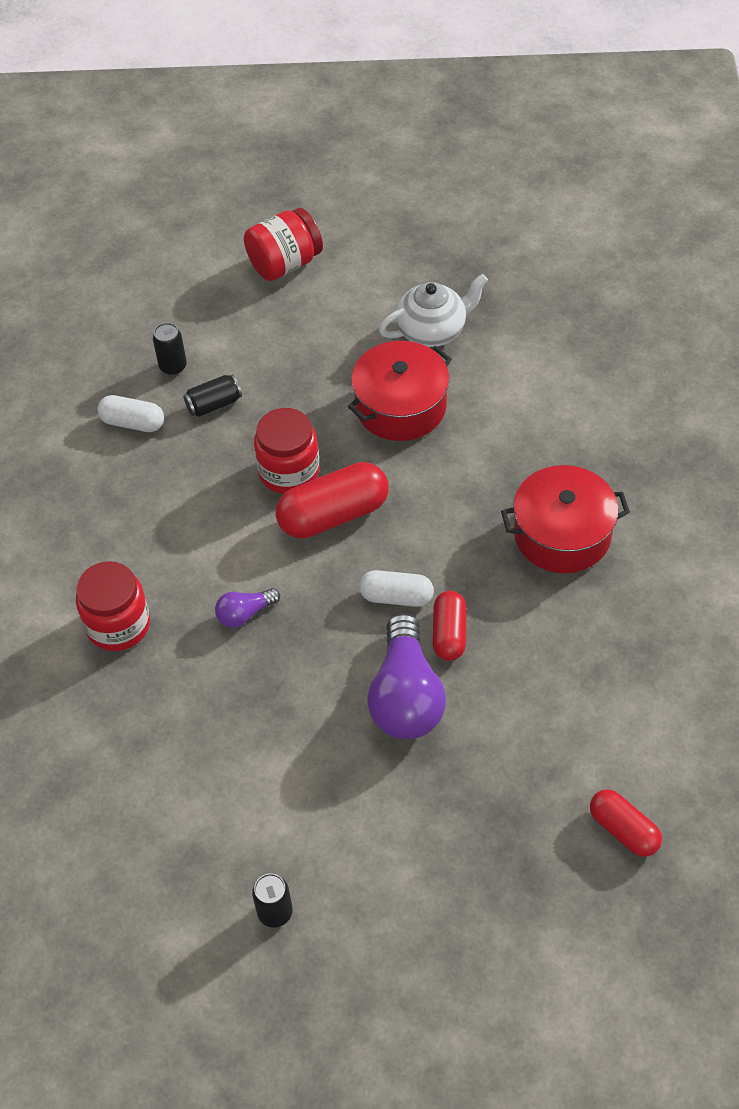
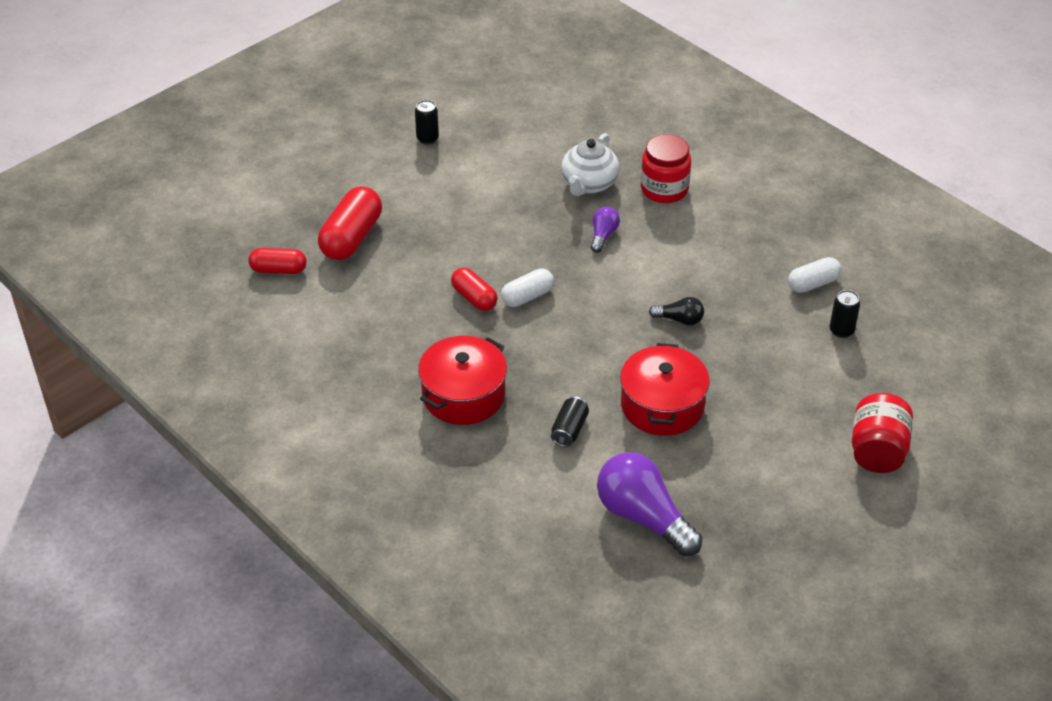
camera: 135 degrees right, 10 degrees down
(214, 404) = (781, 326): black can -> black can (569, 430)
(289, 472) = (679, 319): red jar -> black light bulb
(333, 515) = (620, 314): red capsule -> red capsule (351, 238)
(406, 696) = (464, 255): purple light bulb -> purple light bulb (643, 517)
(432, 330) = (708, 474): white teapot -> white teapot (589, 184)

